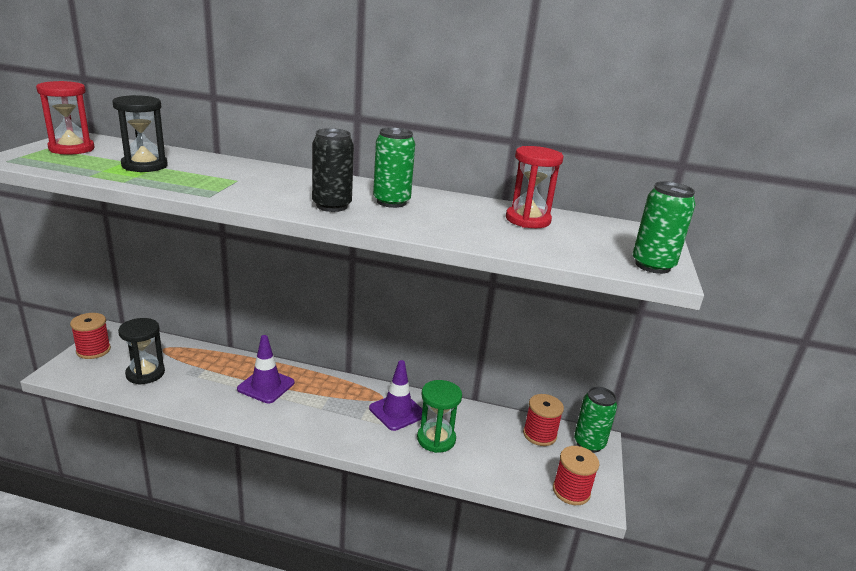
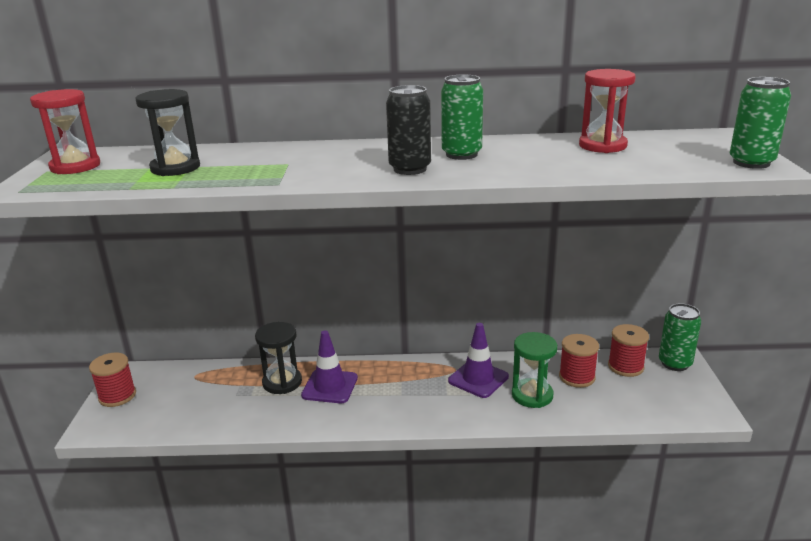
camera: 10 degrees left, 0 degrees up
(145, 373) = (192, 405): black hourglass -> black hourglass (282, 382)
(571, 491) = (685, 410): red spool -> red spool (577, 377)

